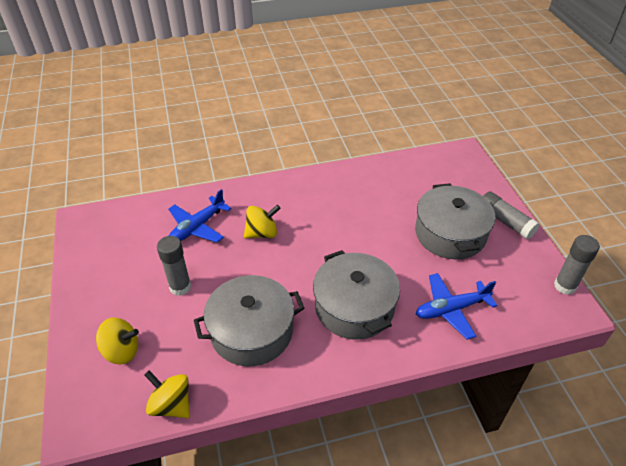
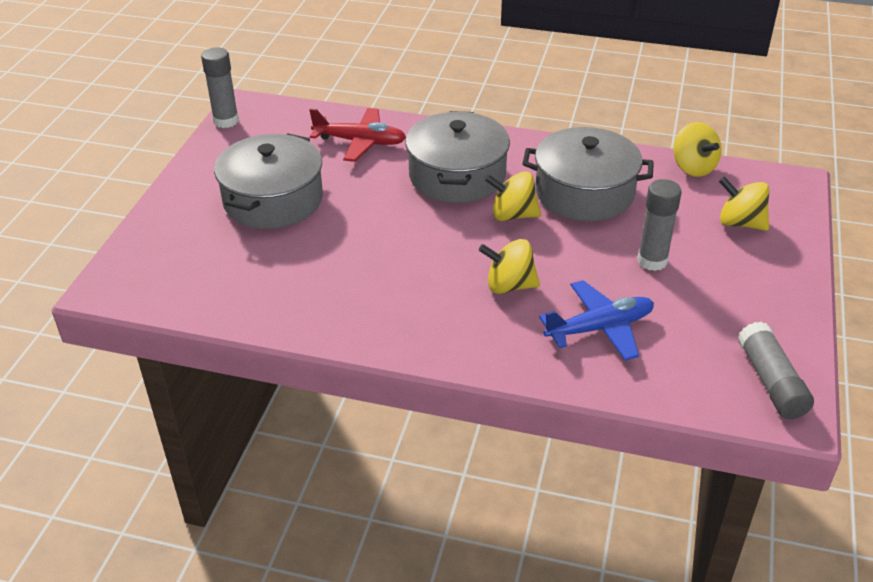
camera: 150 degrees left, 5 degrees down
(291, 287) = (512, 215): none -> yellow spinning top
(451, 309) = (360, 142): blue plane -> red plane
(505, 221) = (193, 188): grey glue stick -> grey glue stick (771, 381)

